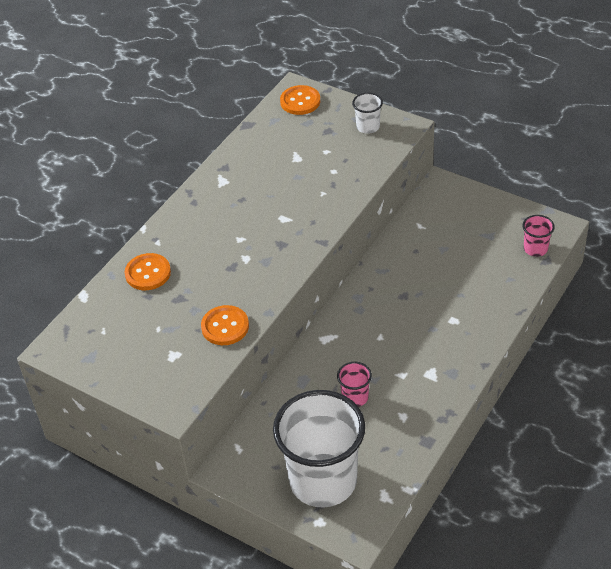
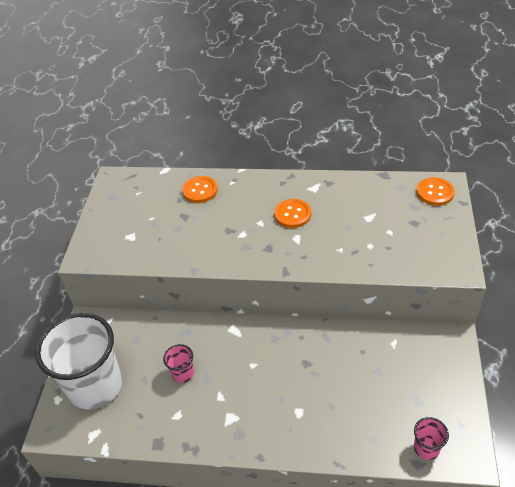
camera: 65 degrees right, 0 degrees up
(225, 326) = (168, 252): orange button -> orange button (292, 214)
(368, 127) = (439, 246): white cup -> none

